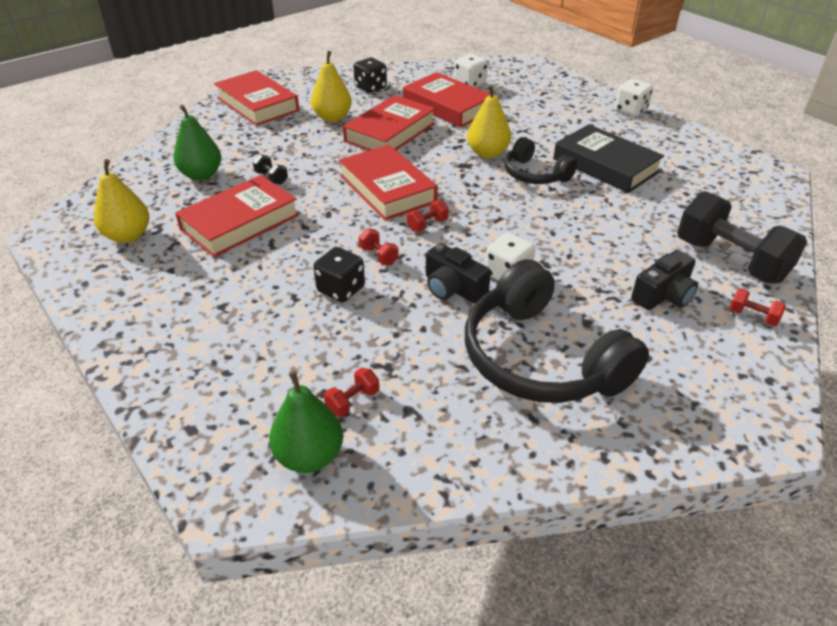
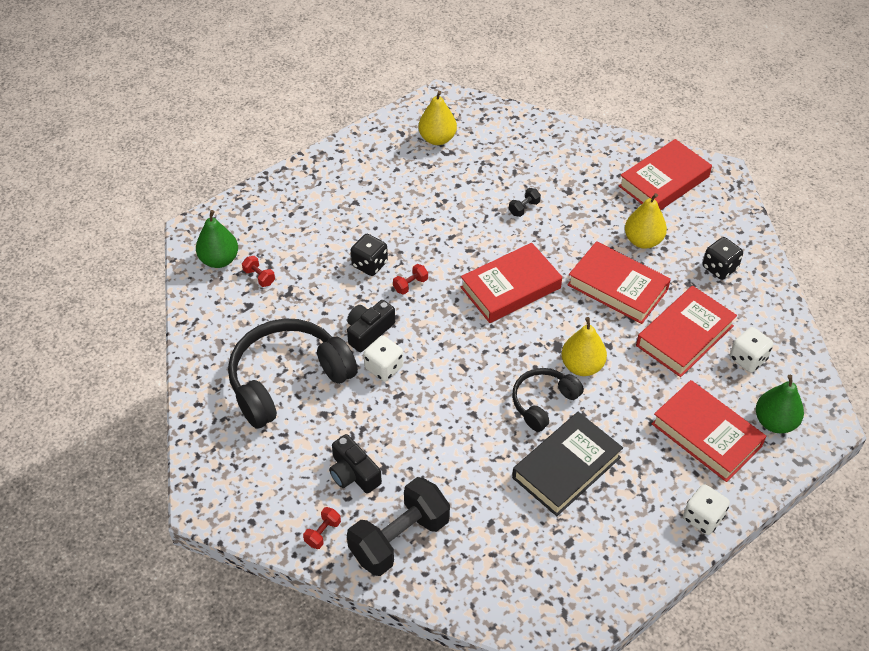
camera: 90 degrees right, 10 degrees up
(201, 175) = (526, 163): green pear -> green pear (775, 422)
(240, 222) = (456, 197): red book -> red book (706, 435)
(427, 225) = (454, 316): red dumbbell -> none

